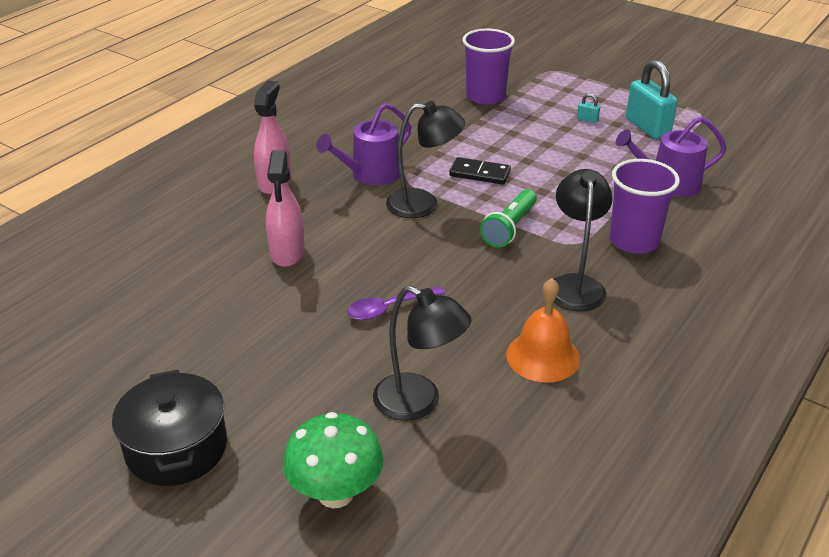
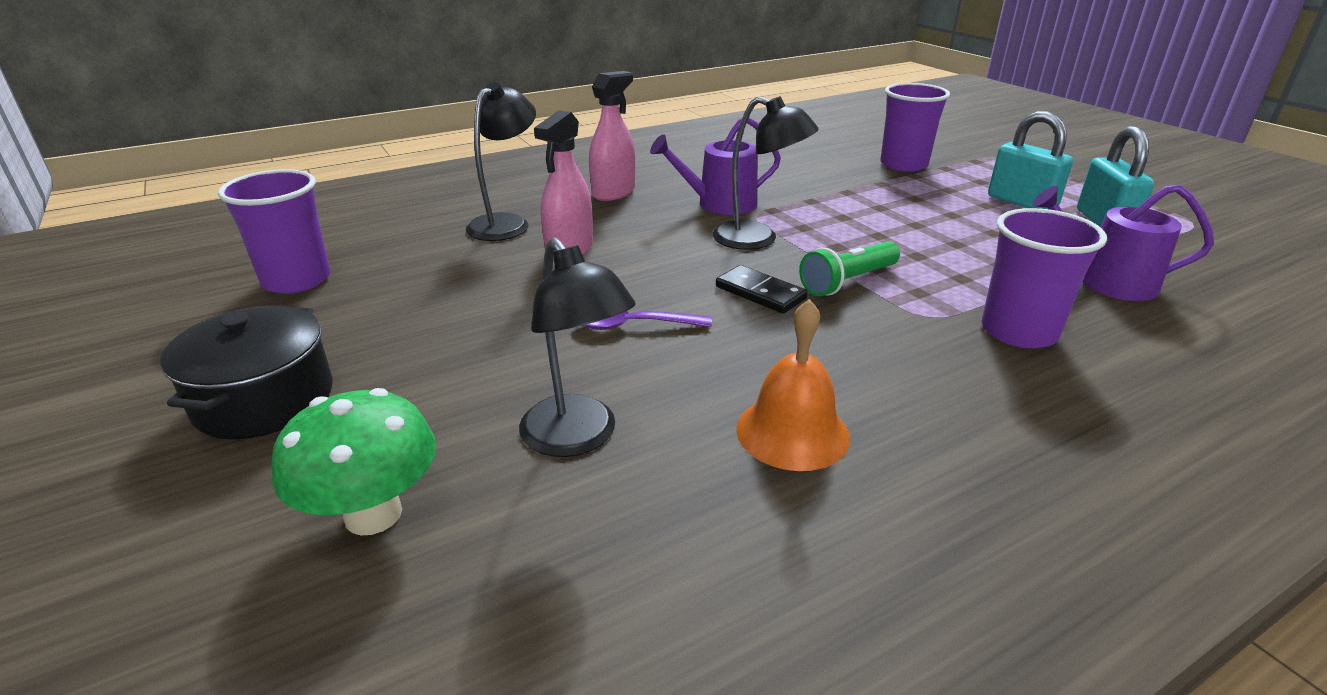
camera: 25 degrees right, 5 degrees down
(85, 345) = (296, 280): none -> purple cup
(480, 173) = (847, 225): black domino -> black domino (760, 293)
(575, 285) = (898, 360): black lamp -> black lamp (506, 223)
(587, 119) = (1021, 202): turquoise padlock -> turquoise padlock, size x2.42

